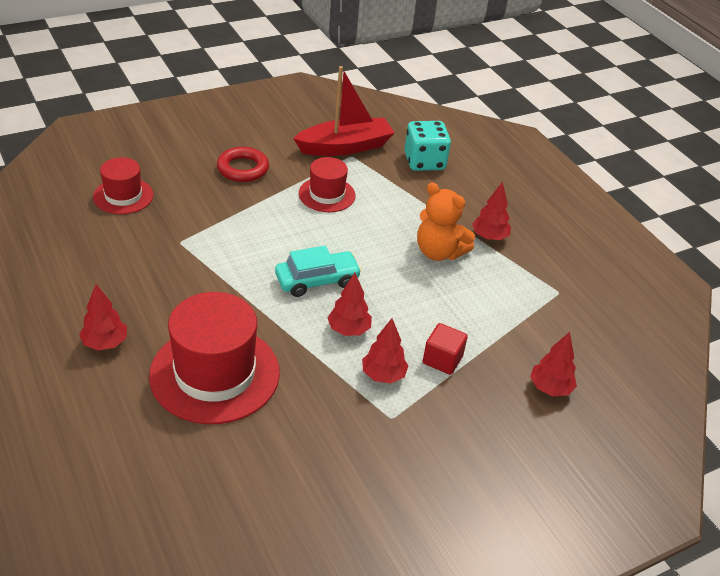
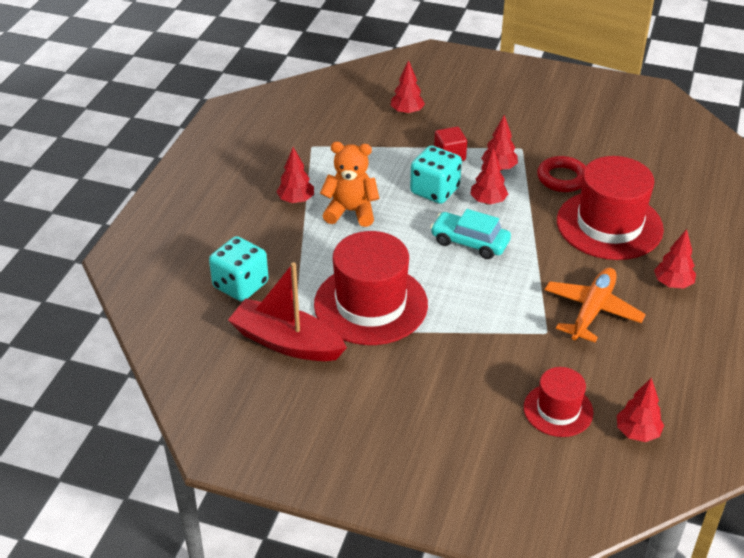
camera: 130 degrees left, 0 degrees up
(54, 209) = (637, 433): none -> red tree
(158, 278) = (592, 311): none -> orange plane
(243, 168) = (413, 375): red ring -> red ring (562, 178)
(327, 194) = (370, 304): red hat -> red hat, size x1.81
(405, 312) = (435, 190): none -> turquoise dice
(439, 252) = (351, 211): orange teddy bear -> orange teddy bear turned 75 degrees counterclockwise

